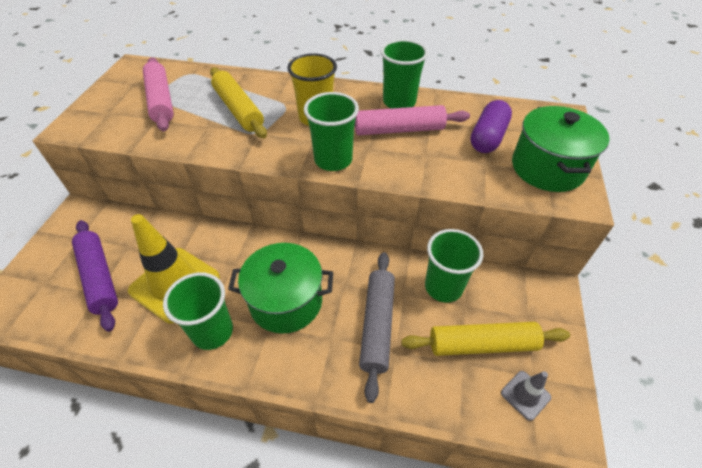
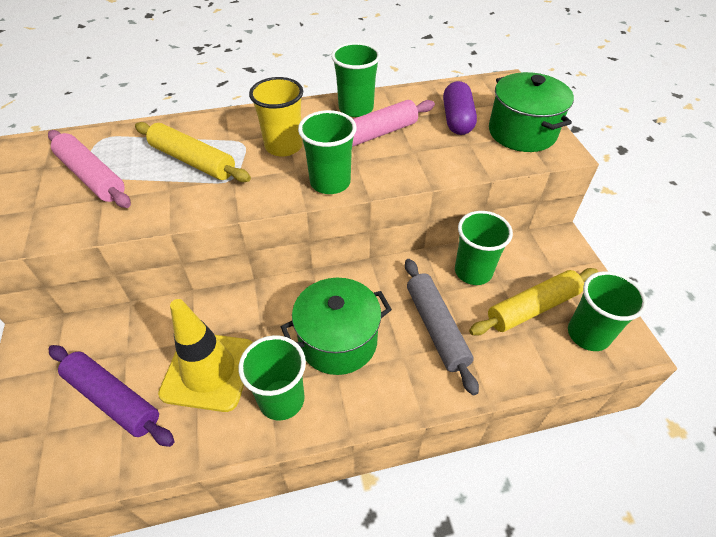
camera: 25 degrees left, 0 degrees up
(525, 395) = (588, 334): grey traffic cone -> green cup

